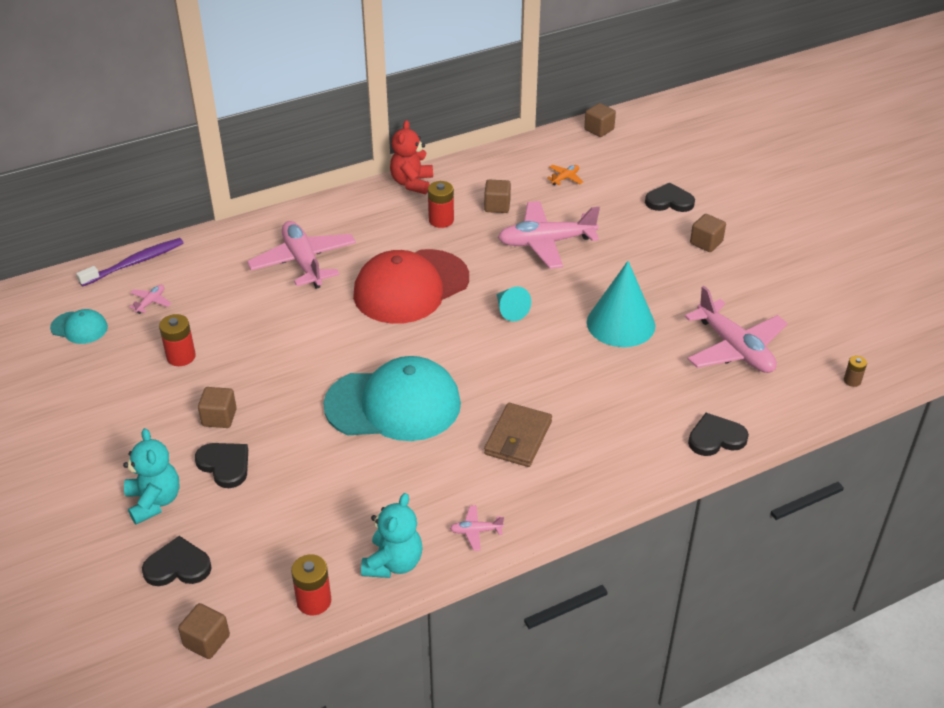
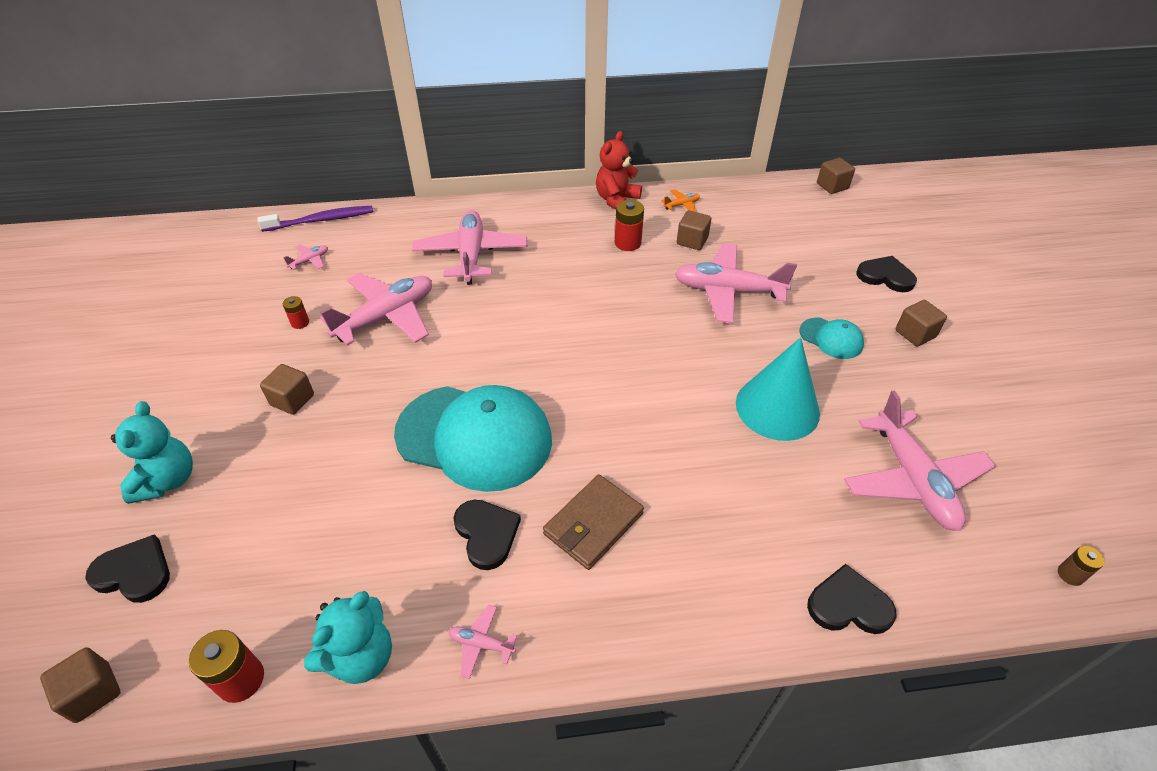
camera: 20 degrees right, 5 degrees up
(79, 328) = (232, 270): turquoise cap -> turquoise cap (831, 338)
(181, 356) = (300, 323): red battery -> red battery, size x0.59
(225, 465) = (262, 458): black heart -> black heart (486, 534)
(259, 333) = (386, 317): none -> pink plane
(411, 287) = (562, 305): red cap -> none
(510, 310) = (655, 358): turquoise cone -> none
(565, 178) = (776, 227): orange plane -> orange plane (681, 205)

